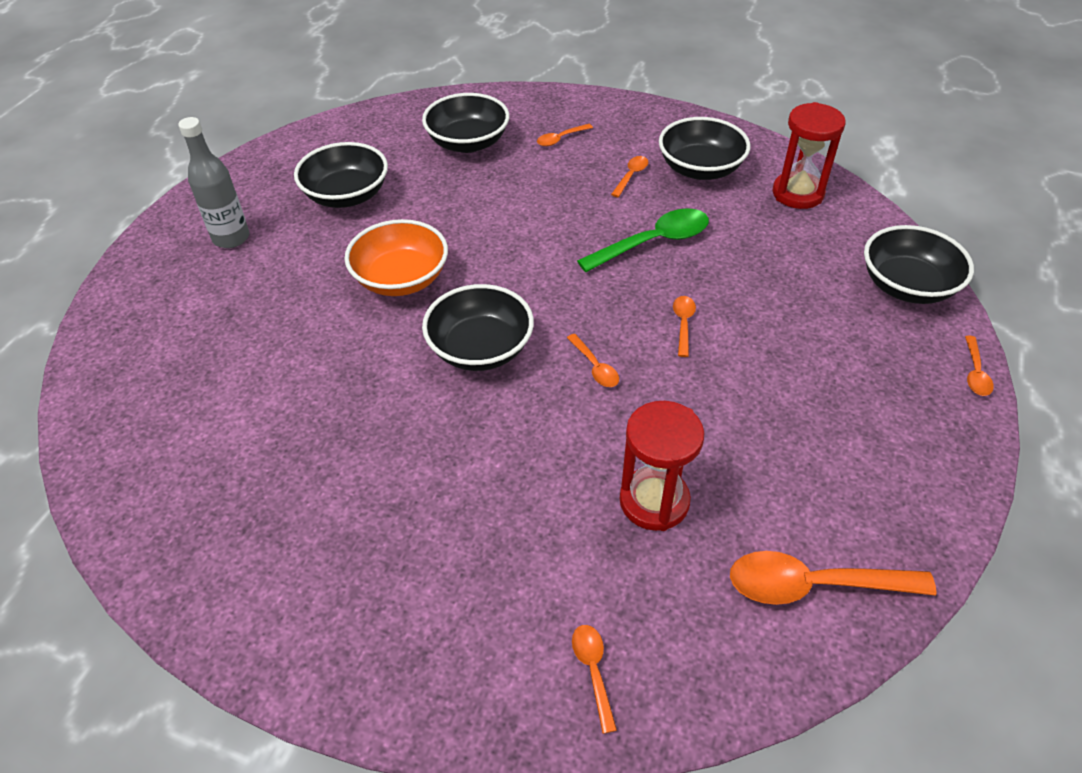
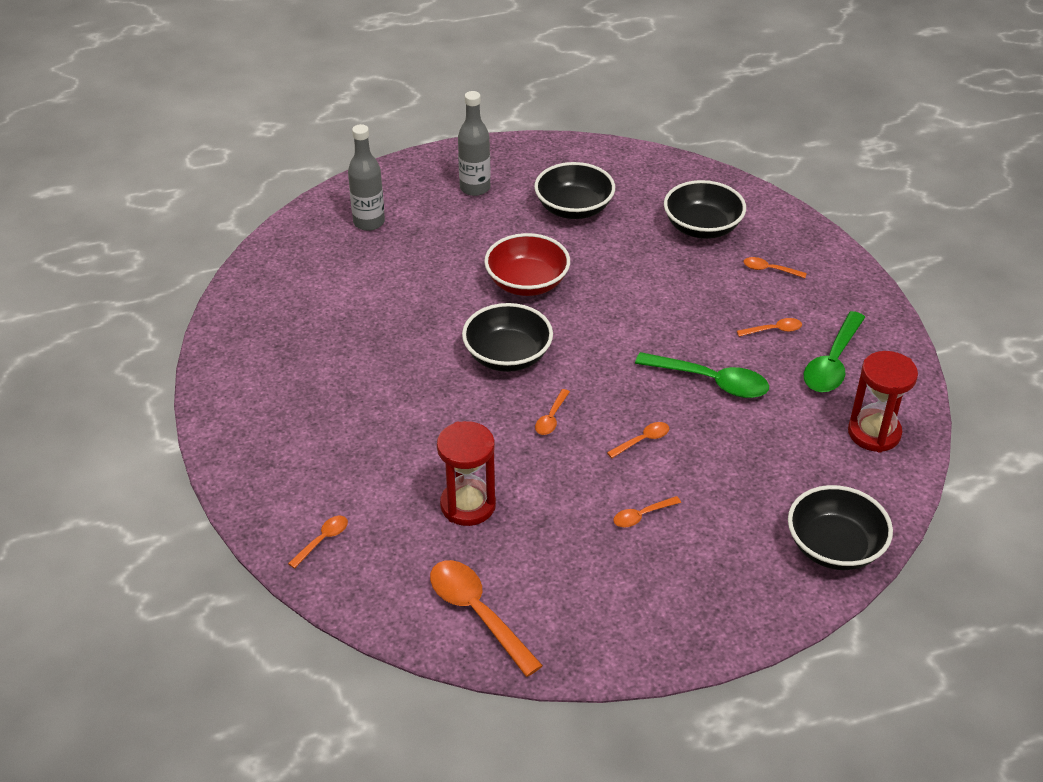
camera: 50 degrees right, 5 degrees down
(167, 338) = (369, 222): none -> grey bottle
(401, 279) = (527, 283): orange bowl -> red bowl
(700, 169) = (832, 363): black bowl -> green spoon
(975, 373) = (775, 626): orange spoon -> orange spoon (642, 516)

